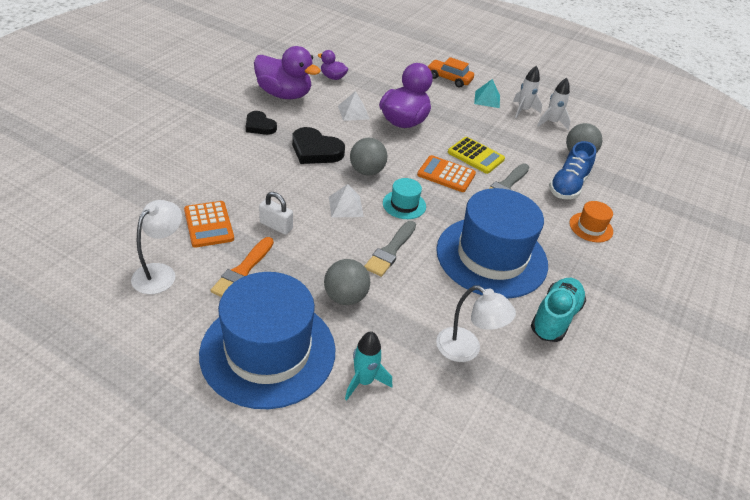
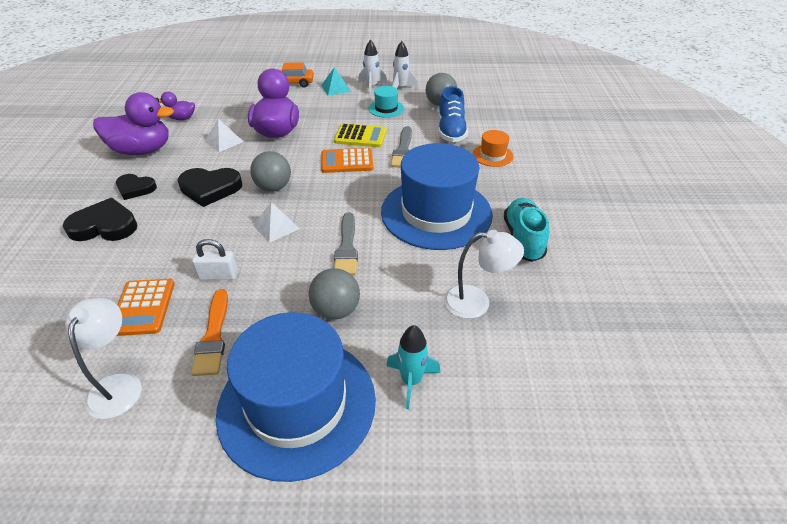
camera: 25 degrees left, 0 degrees up
(209, 224) = (143, 307): orange calculator -> orange calculator turned 45 degrees clockwise
(220, 147) = (104, 226): none -> black heart
(404, 205) = (329, 202): turquoise hat -> turquoise hat (386, 108)

